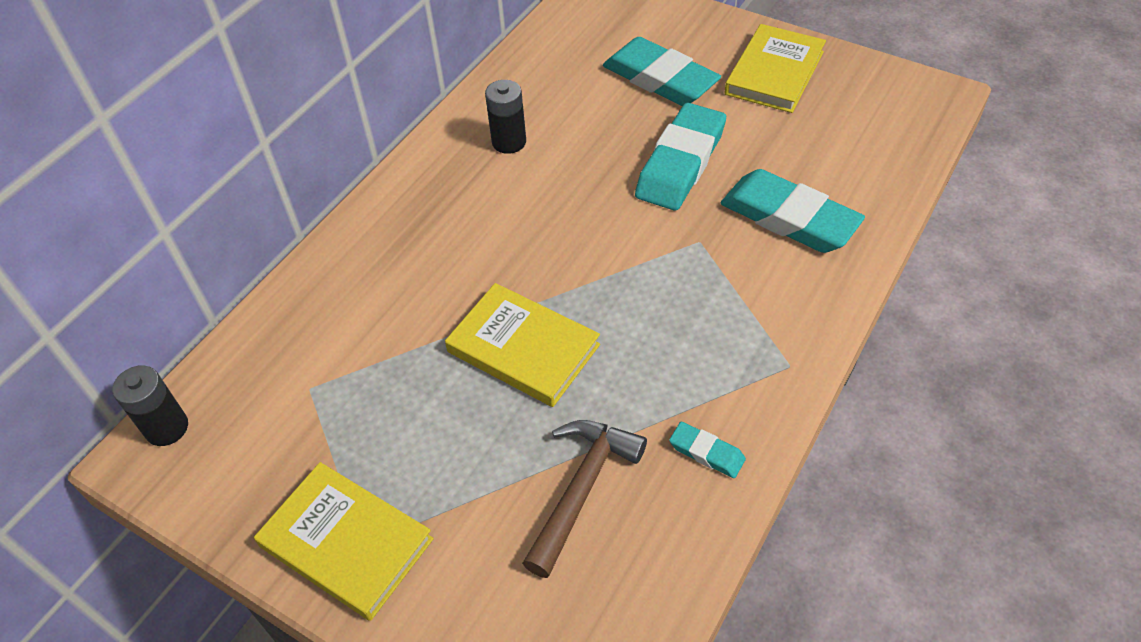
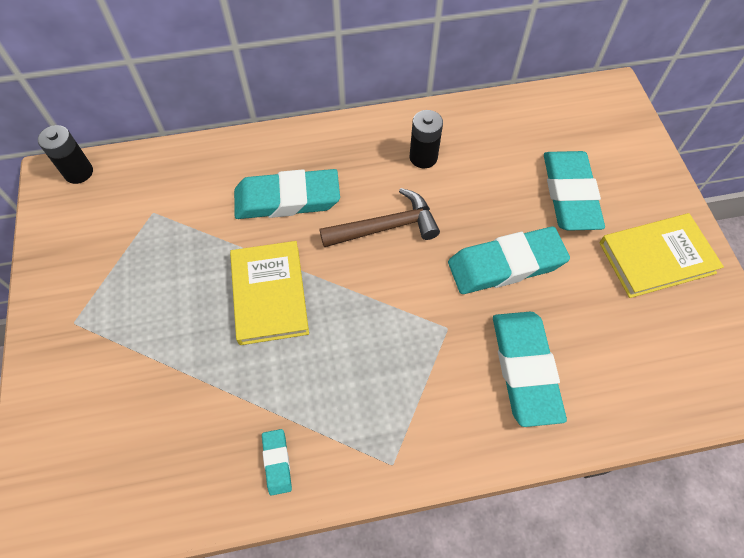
camera: 45 degrees right, 10 degrees up
(346, 543) = (68, 314): yellow book -> none
(432, 267) = (287, 199): none -> turquoise eraser
(582, 488) = (194, 408): brown hammer -> brown hammer (386, 227)

